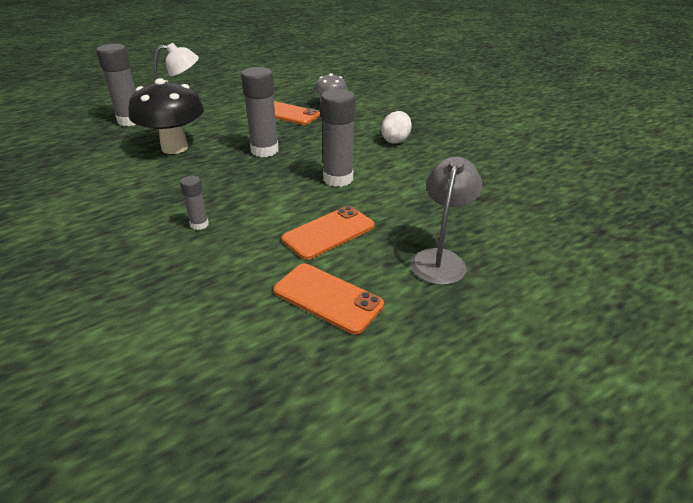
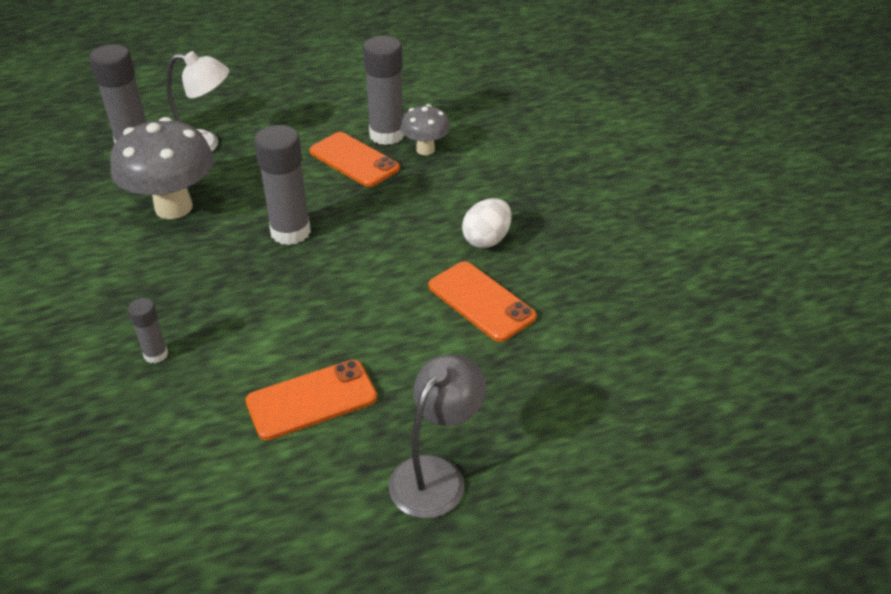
camera: 15 degrees right, 5 degrees up
(175, 148) = (173, 207): black mushroom -> grey mushroom
(327, 298) = (263, 506): orange phone -> orange phone (481, 301)
(338, 179) = (367, 304): grey glue stick -> grey glue stick (387, 135)

